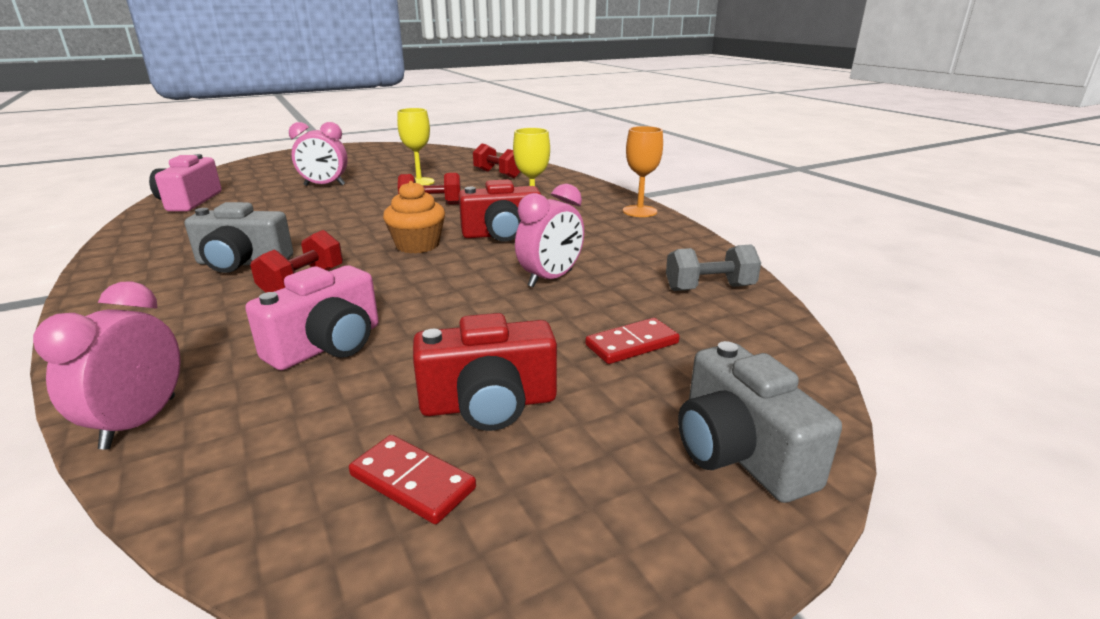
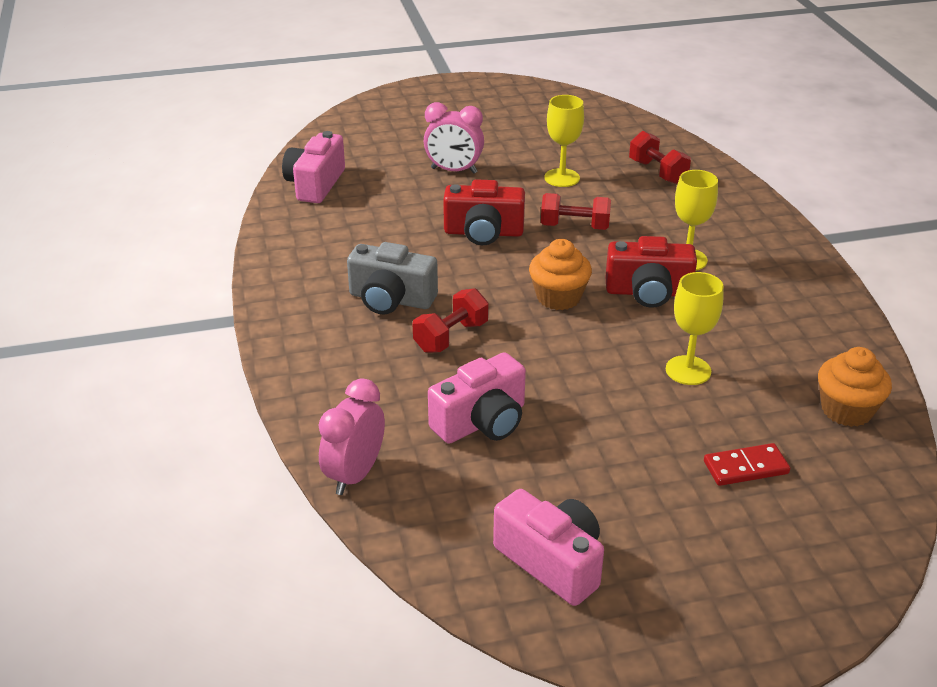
camera: 15 degrees right, 10 degrees up
(412, 482) = (552, 562): red domino -> pink camera
(489, 404) = (612, 507): red camera -> red camera (483, 232)
(550, 279) = (688, 370): pink clock -> yellow goblet
(639, 211) = (814, 273): orange goblet -> none
(709, 288) = (846, 410): grey dumbbell -> orange cupcake
(739, 452) = (798, 587): grey camera -> none

